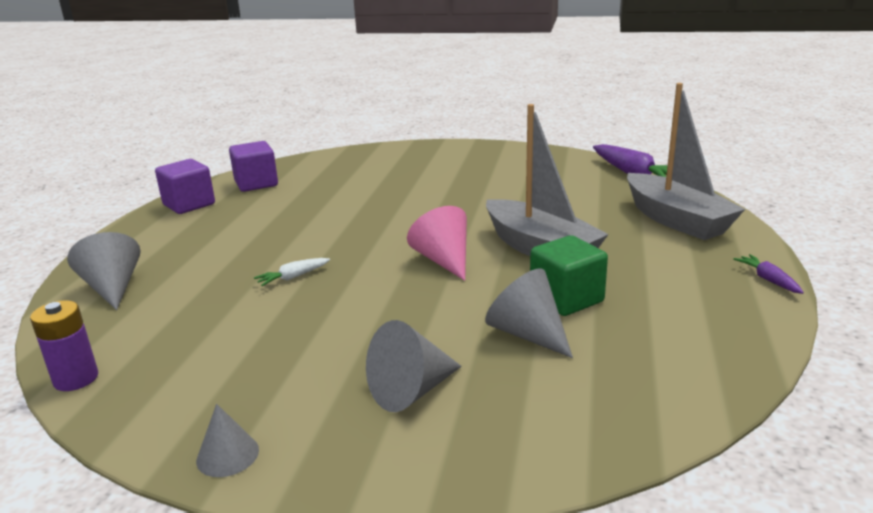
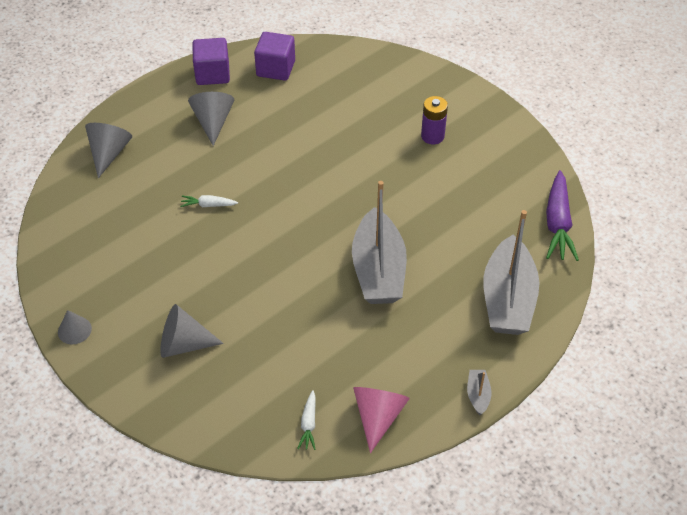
camera: 35 degrees right, 25 degrees up
(76, 379) = (46, 229): purple battery -> purple battery (432, 136)
(444, 260) = (307, 244): pink cone -> pink cone (378, 416)
(527, 334) = (282, 342): grey cone -> grey cone (213, 122)
(566, 299) = (336, 328): green cube -> none
(665, 381) = (308, 424): none -> white carrot
(768, 280) = (478, 395): purple carrot -> grey boat

